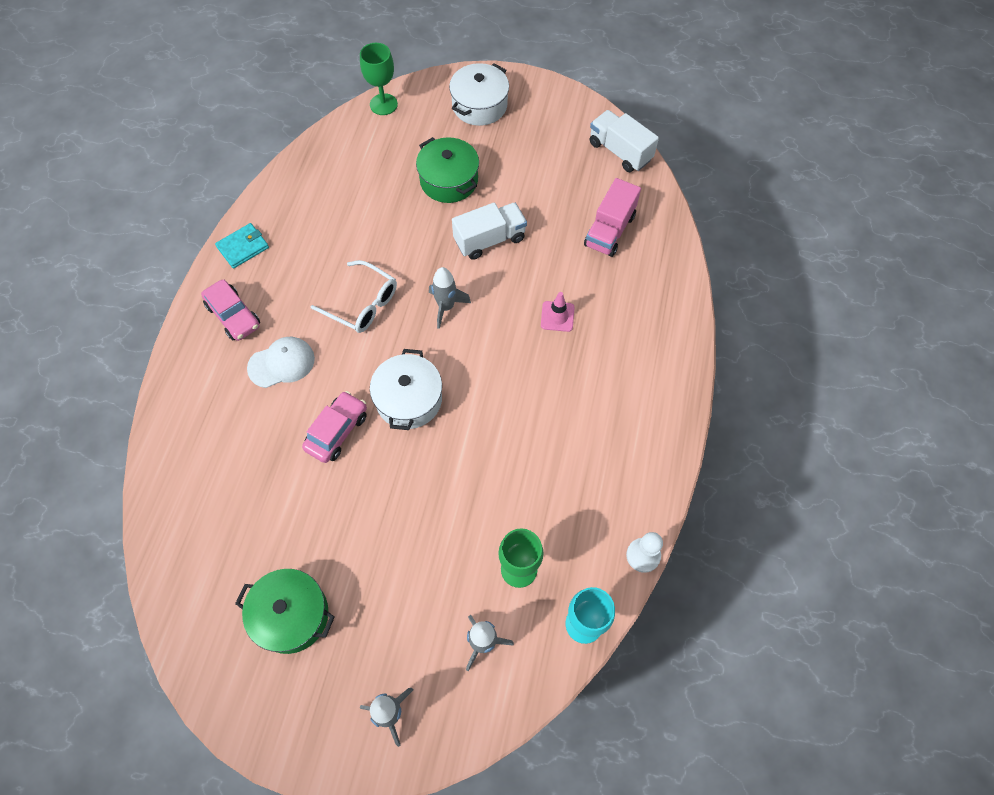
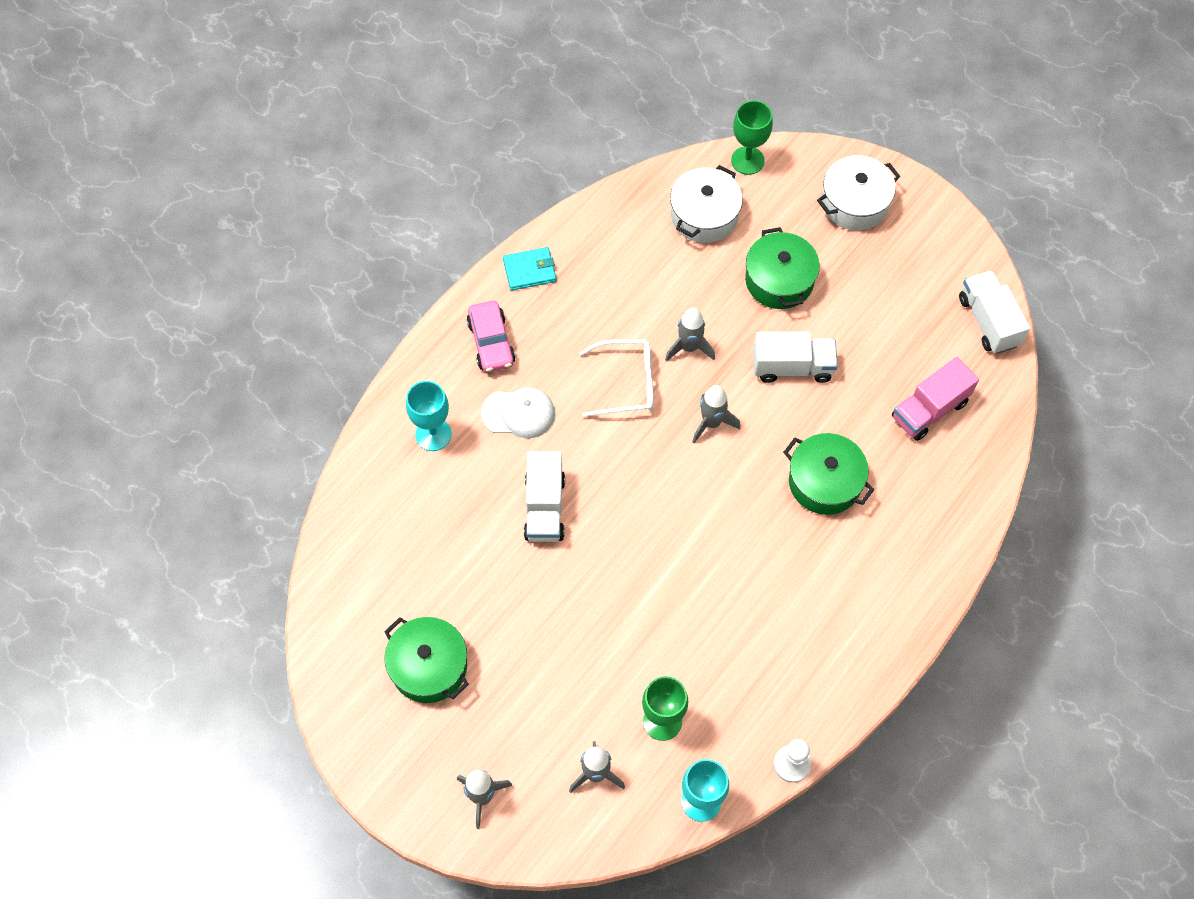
camera: 25 degrees right, 0 degrees up
(213, 410) = (433, 434): none -> turquoise goblet
(337, 431) = (544, 507): pink car -> white truck
(362, 304) = (626, 383): white glasses -> white glasses turned 60 degrees counterclockwise
(401, 256) = (689, 347): none -> grey rocket
(409, 399) = (629, 505): white pot -> white pot (704, 215)
(557, 316) = (824, 482): pink traffic cone -> green pot

